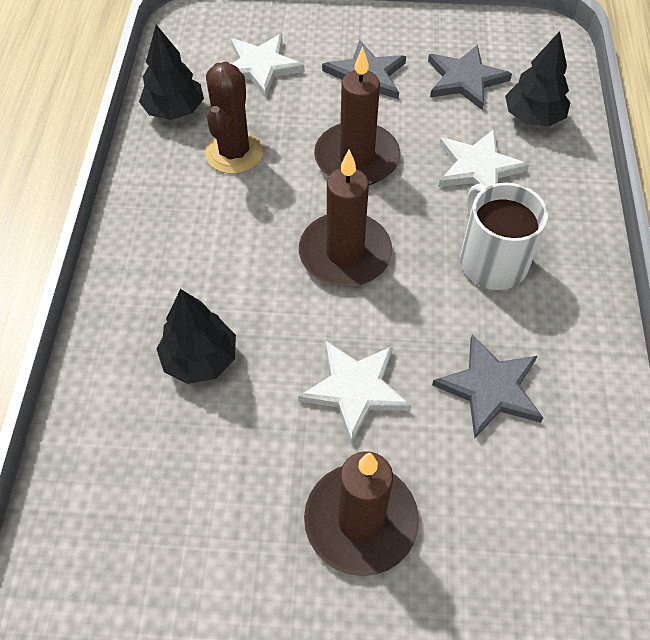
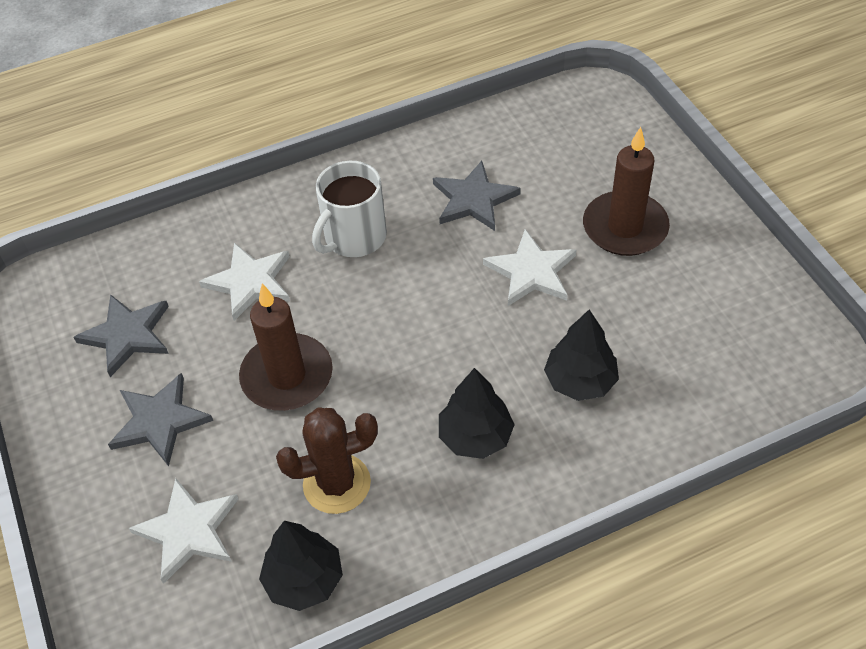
camera: 115 degrees left, 5 degrees down
(345, 253) = (408, 334): brown candle -> none
(533, 117) = (160, 266): black tree -> black tree (475, 436)

